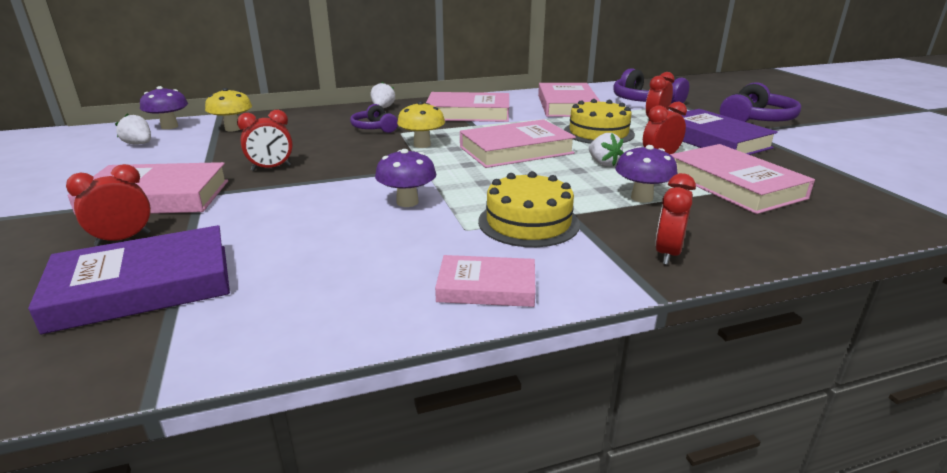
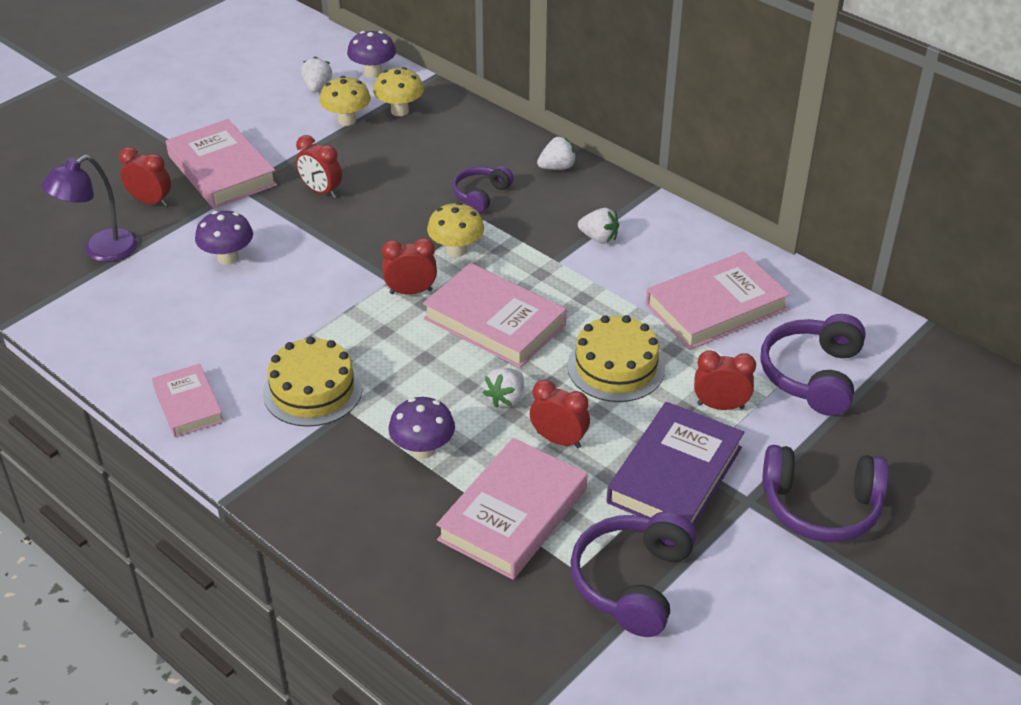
camera: 60 degrees right, 15 degrees up
(143, 286) = (100, 251): purple book -> purple lamp
(204, 144) = (347, 120): none -> yellow mushroom
(407, 202) = (305, 304): purple mushroom -> purple mushroom (228, 258)
(468, 113) = (599, 238): pink book -> white strawberry
(667, 254) = (304, 491): red clock -> red clock (411, 291)
(815, 168) = (632, 582): none -> purple headphones

